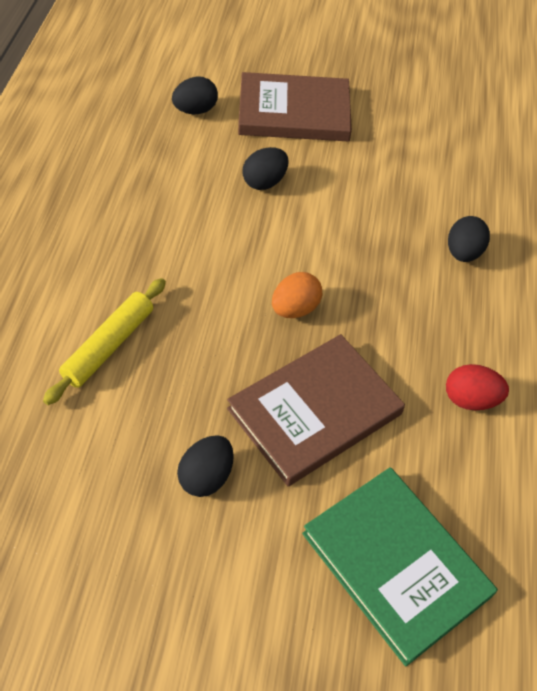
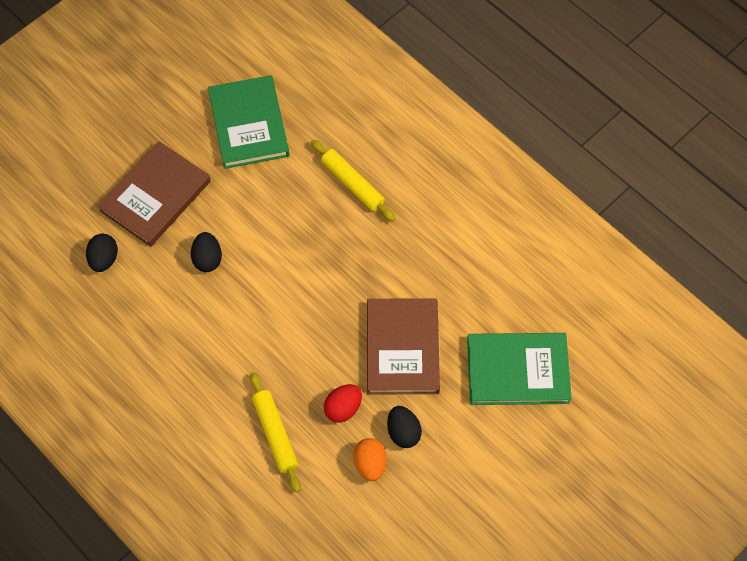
camera: 50 degrees left, 10 degrees up
(295, 309) = (324, 310): orange egg -> orange egg (370, 464)
(437, 138) = (248, 124): none -> green book
(463, 253) = (352, 184): black egg -> yellow rolling pin
(470, 399) = (452, 261): red egg -> red egg (343, 408)

